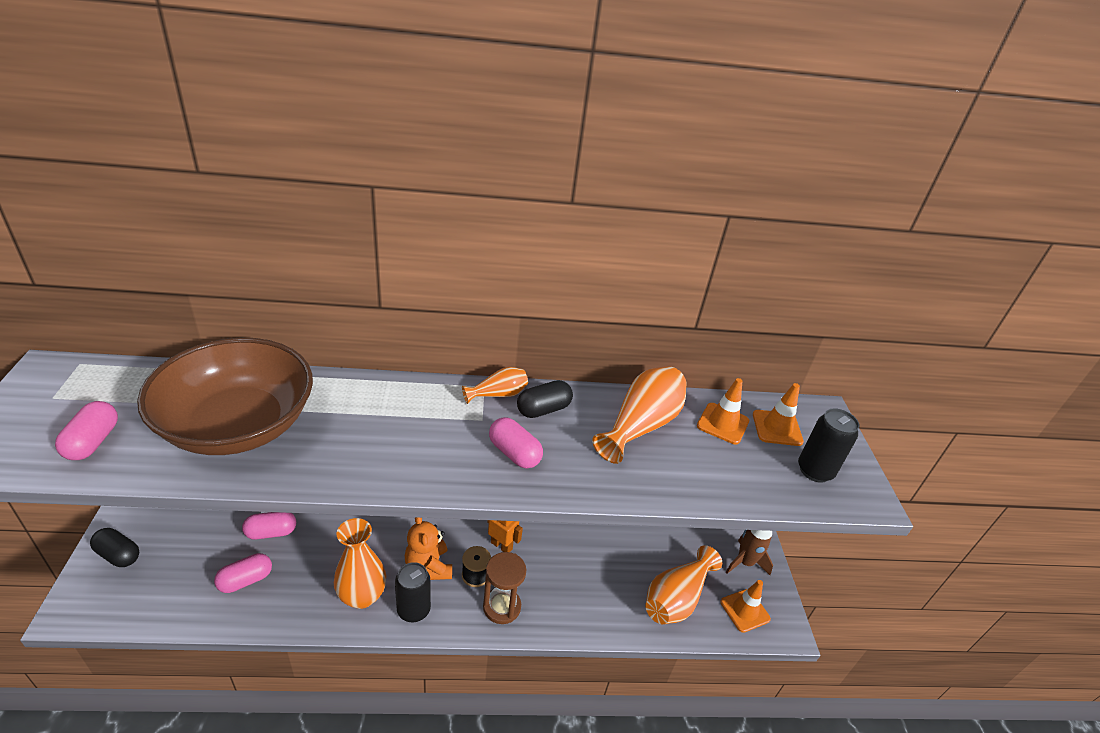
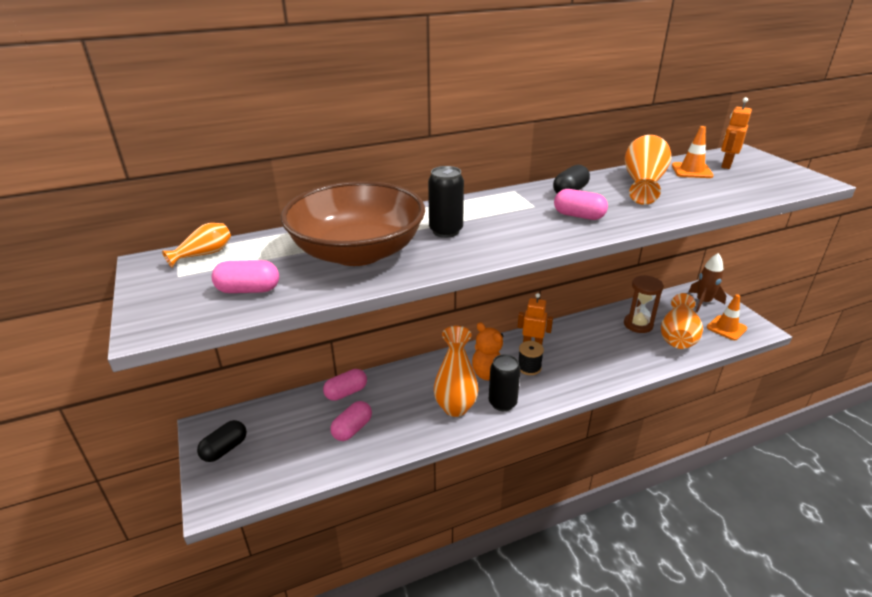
camera: 15 degrees left, 5 degrees down
(93, 442) = (248, 290): pink capsule -> pink capsule turned 75 degrees counterclockwise
(118, 555) = (225, 449): black capsule -> black capsule turned 60 degrees counterclockwise
(498, 394) = (529, 192): orange vase -> orange vase (204, 254)
(502, 607) = (565, 379): brown hourglass -> brown hourglass (638, 324)
(777, 428) = (726, 165): orange traffic cone -> orange robot
(815, 471) = (772, 177): black can -> black can (446, 231)

